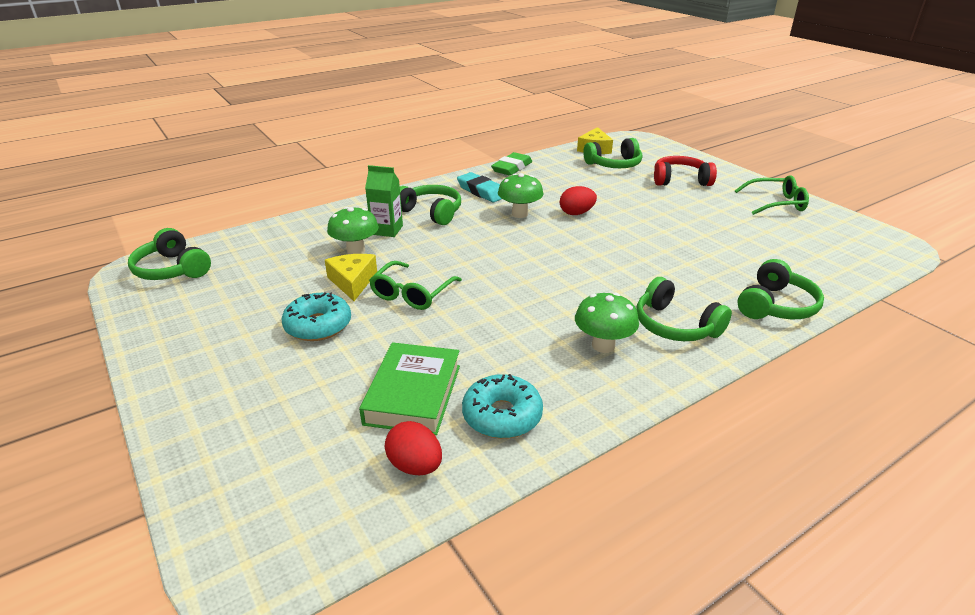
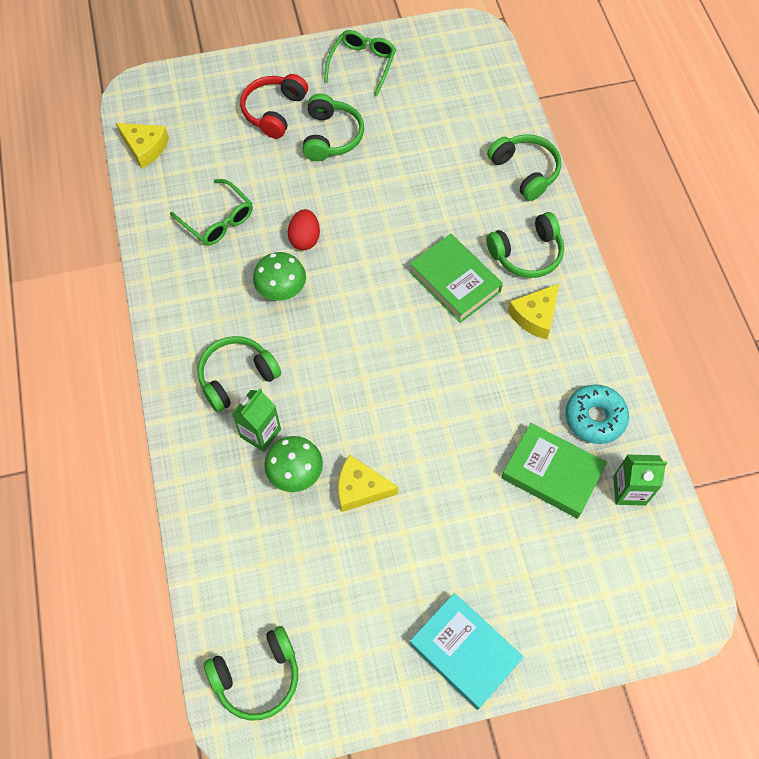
camera: 70 degrees left, 30 degrees up
(191, 371) = (465, 652): none -> turquoise book
(318, 325) = (428, 532): turquoise donut -> none
(412, 293) = (403, 438): green glasses -> green glasses (217, 220)
(415, 466) = (629, 490): red egg -> green carton
(481, 191) = (207, 309): turquoise eraser -> none
(512, 168) = (156, 255): green eraser -> none
(600, 289) = (454, 282): none -> green book
(603, 345) = (535, 316): green mushroom -> yellow cheese
(614, 164) = (202, 150): green headphones -> green headphones (331, 136)

